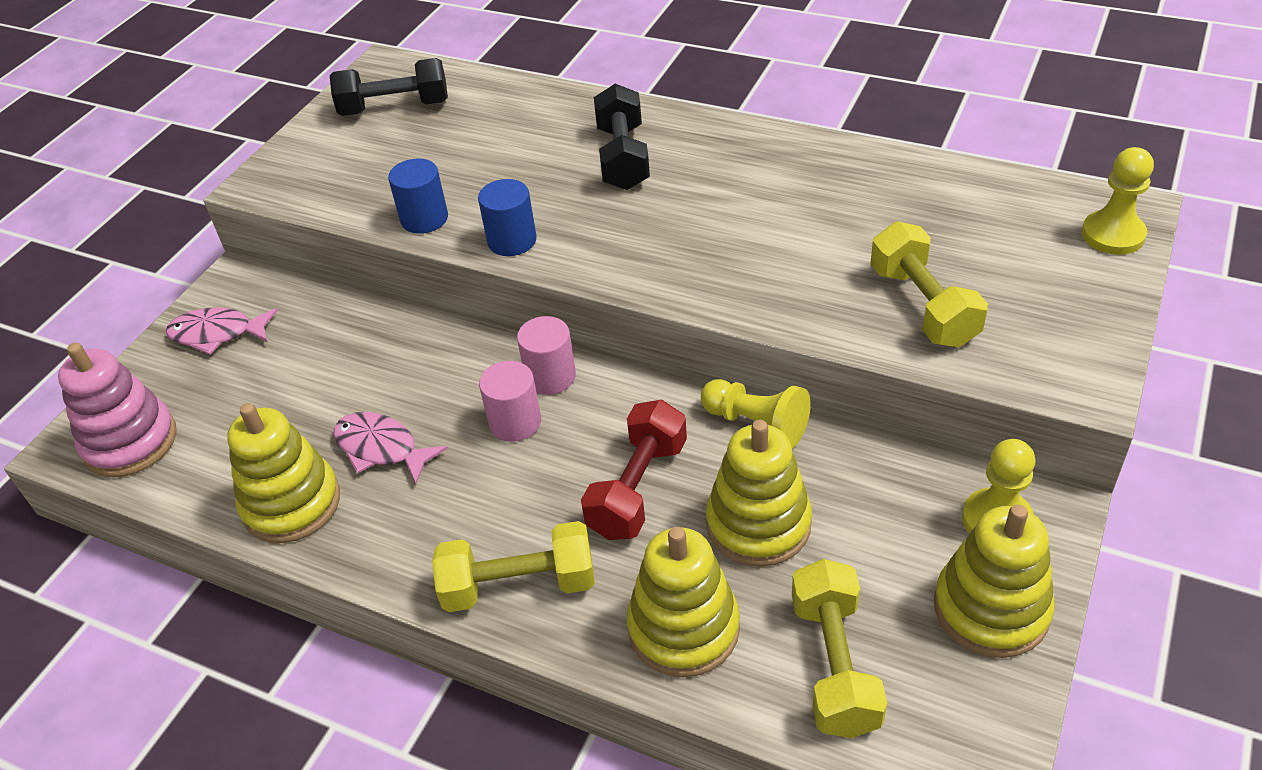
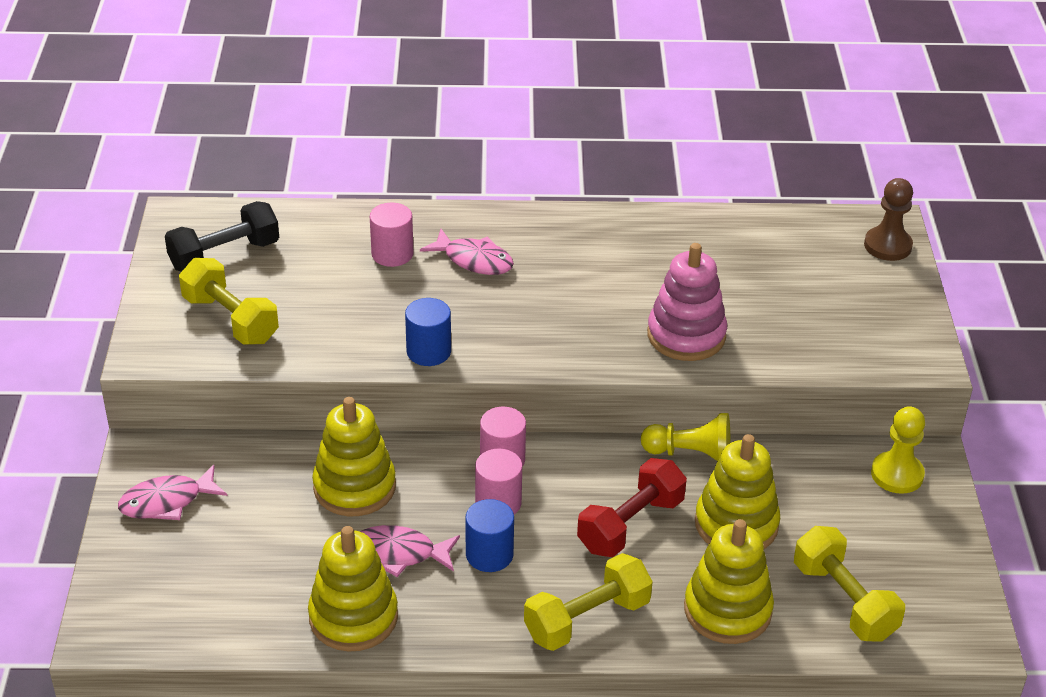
camera: 30 degrees left, 5 degrees down
(130, 442) = (160, 612): pink stacking toy -> pink stacking toy (686, 335)
(424, 219) = (335, 350): blue cylinder -> blue cylinder (489, 554)
(547, 136) = (392, 254): none -> pink cylinder
(623, 158) = (474, 260): black dumbbell -> pink fish
(638, 488) = (630, 525): red dumbbell -> red dumbbell turned 45 degrees clockwise
(922, 306) = (786, 330): yellow dumbbell -> yellow dumbbell (230, 319)
(991, 609) = (924, 534): yellow stacking toy -> yellow stacking toy (354, 487)
(1113, 235) = (887, 245): yellow pawn -> brown pawn

